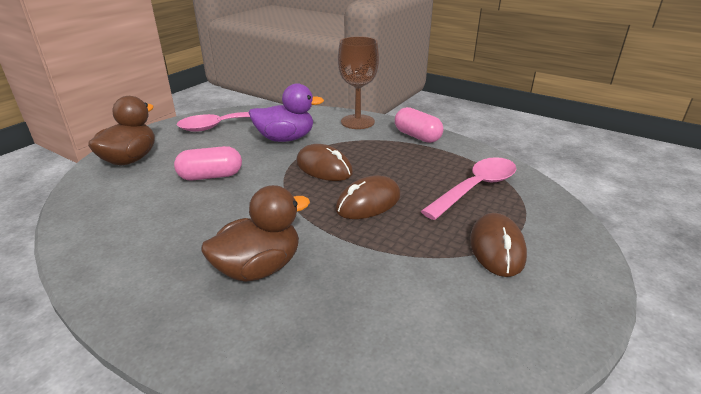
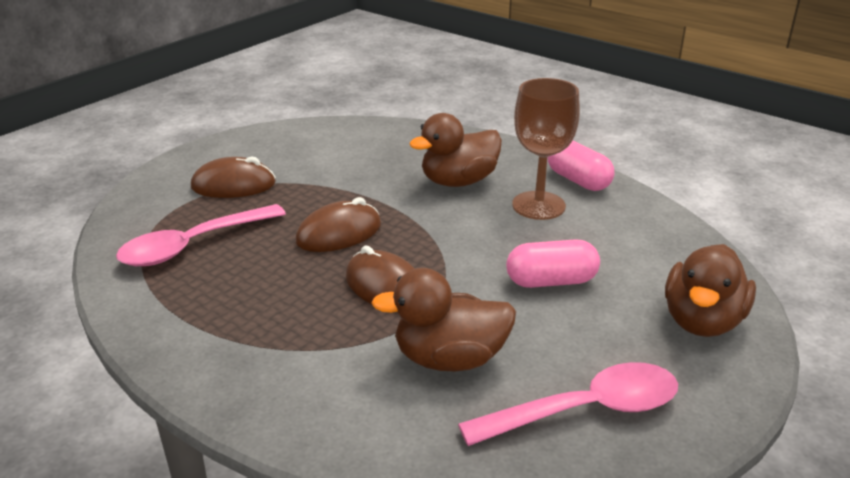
camera: 175 degrees left, 0 degrees up
(285, 139) = (449, 359): purple duck -> brown duck
(357, 122) = (296, 406): brown goblet -> brown goblet (538, 205)
(417, 136) = (200, 351): pink capsule -> pink capsule (578, 180)
(496, 248) = (233, 185): brown mouse -> brown mouse turned 75 degrees clockwise

